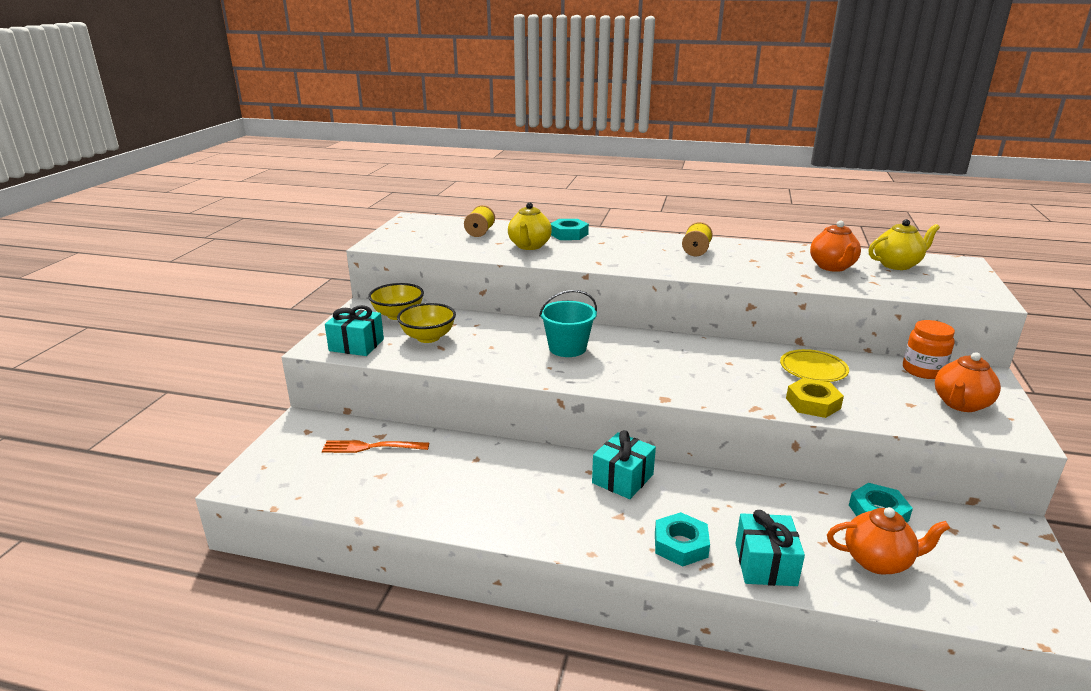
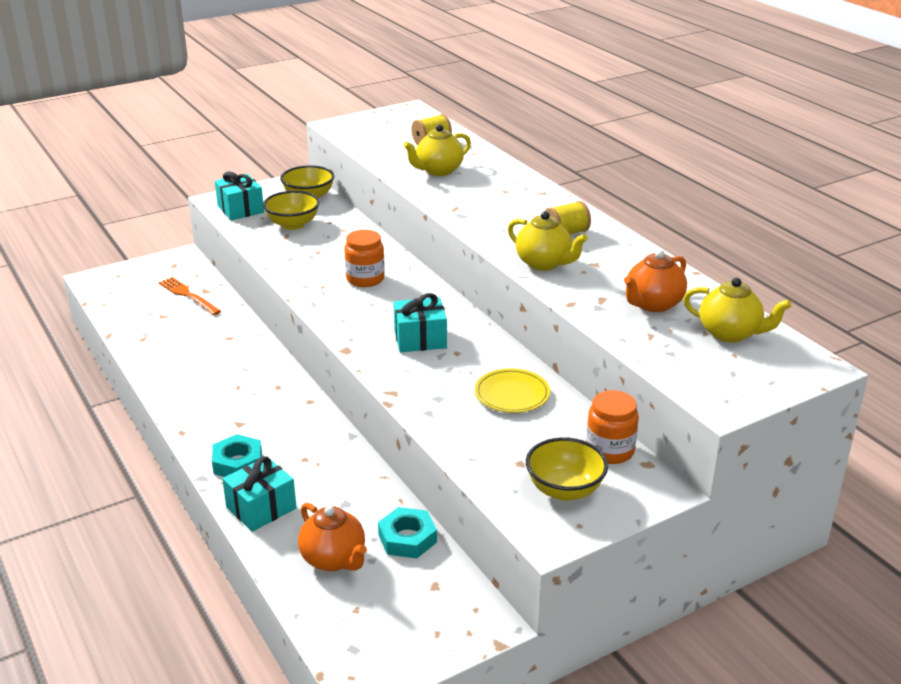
camera: 45 degrees right, 5 degrees up
(567, 348) = (365, 279): turquoise bucket -> orange jar
(568, 234) = (497, 172): turquoise nut -> none
(622, 479) = (288, 404): turquoise gift -> turquoise gift (420, 339)
(729, 270) = (544, 263): none -> yellow teapot
(813, 403) = (442, 415): yellow nut -> none
(960, 404) = (564, 490): orange teapot -> yellow bowl

